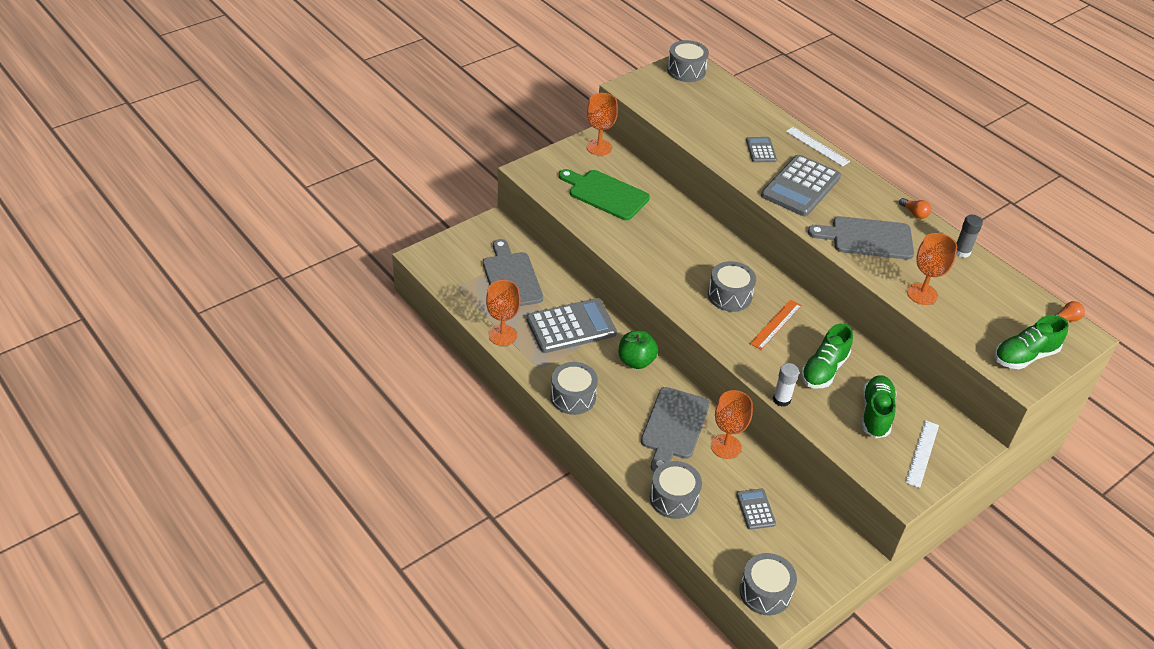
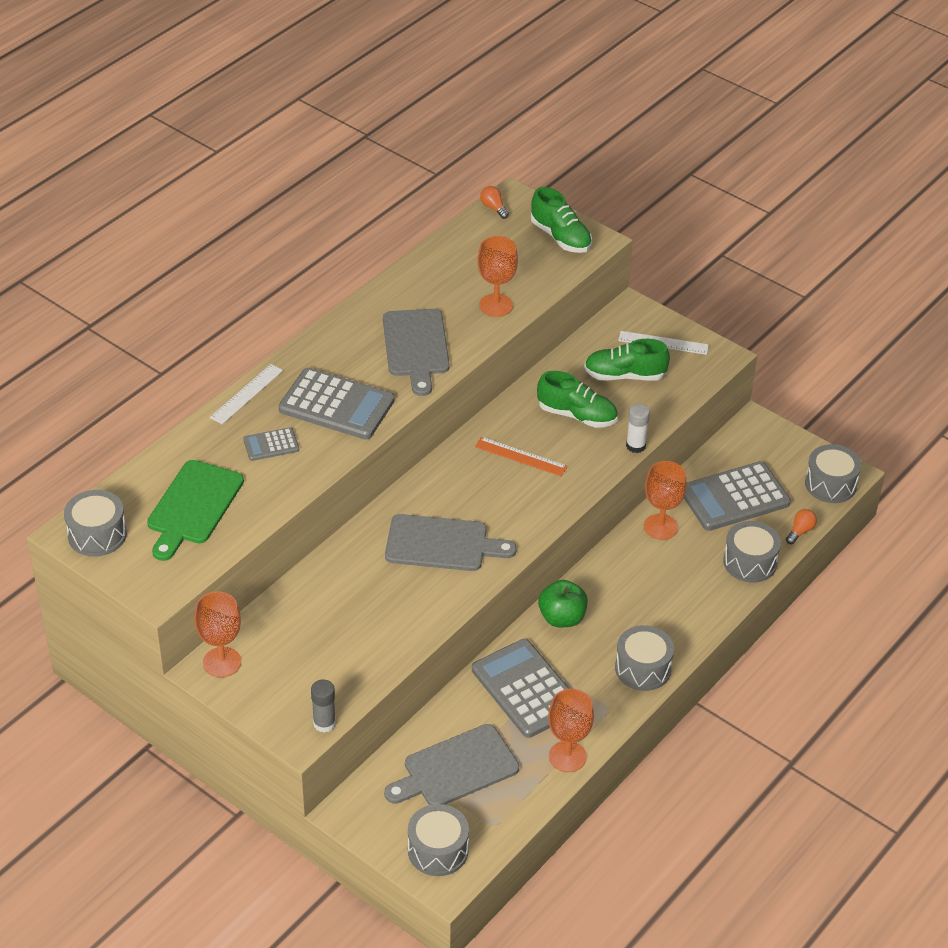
camera: 100 degrees left, 0 degrees up
(605, 194) = (328, 640): green cutting board -> green cutting board (193, 506)
(674, 426) = (650, 572): grey cutting board -> grey cutting board (442, 544)
(729, 296) = (487, 499): grey drum -> grey drum (438, 850)
(755, 509) = (734, 497): grey calculator -> grey calculator, size x2.03
(914, 213) = (356, 310): orange light bulb -> orange light bulb (800, 531)
(961, 252) = (412, 275): grey glue stick -> grey glue stick (324, 723)

